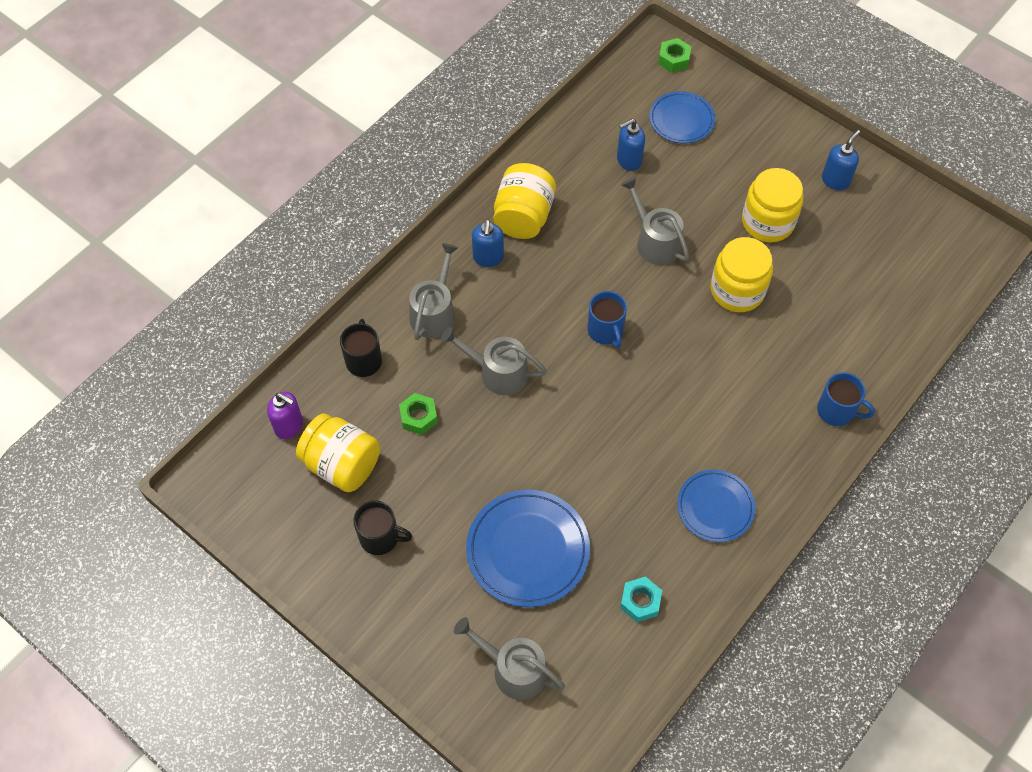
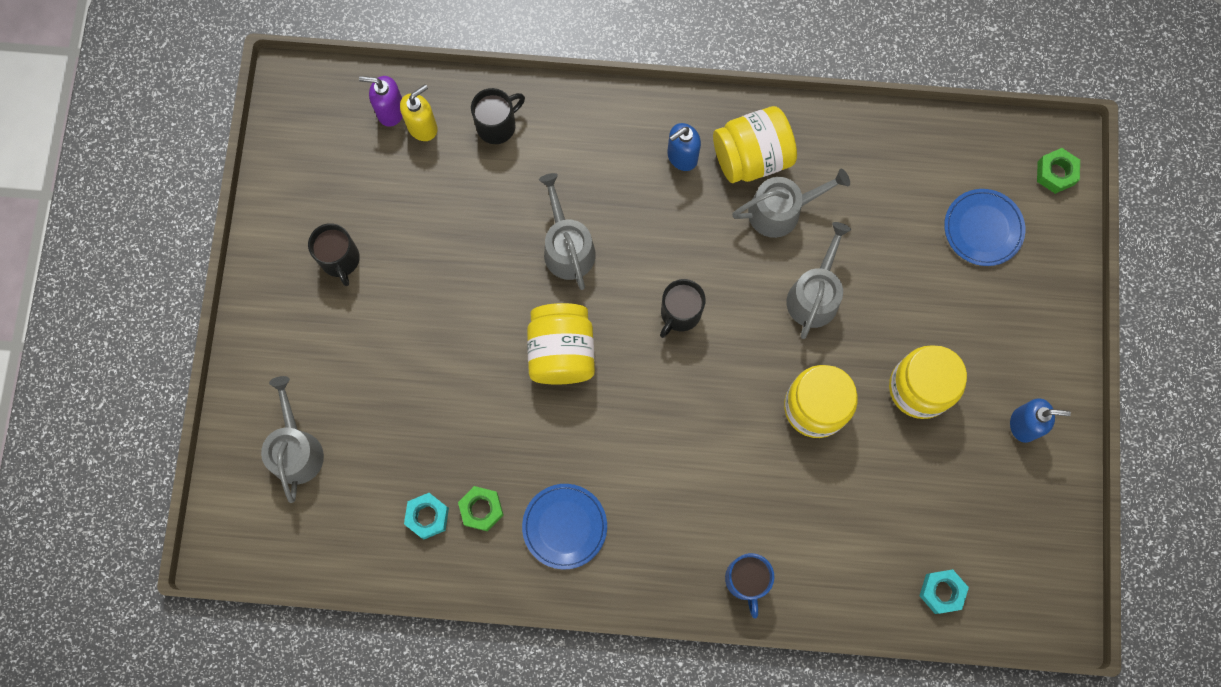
camera: 55 degrees right, 15 degrees up
(289, 426) = (390, 111): purple soap dispenser -> purple soap dispenser turned 105 degrees clockwise
(321, 411) = (422, 127): none -> yellow soap dispenser
(342, 464) = (385, 180): yellow jar -> yellow jar (561, 352)
(418, 417) = (474, 211): green nut -> green nut (481, 509)
(434, 312) = (589, 150): grey watering can -> grey watering can (781, 211)
(528, 550) = (411, 389): blue plate -> none
(605, 331) = (680, 313): blue mug -> black mug
(628, 160) = (892, 210): blue soap dispenser -> none
(922, 297) = (941, 591): none -> turquoise nut

